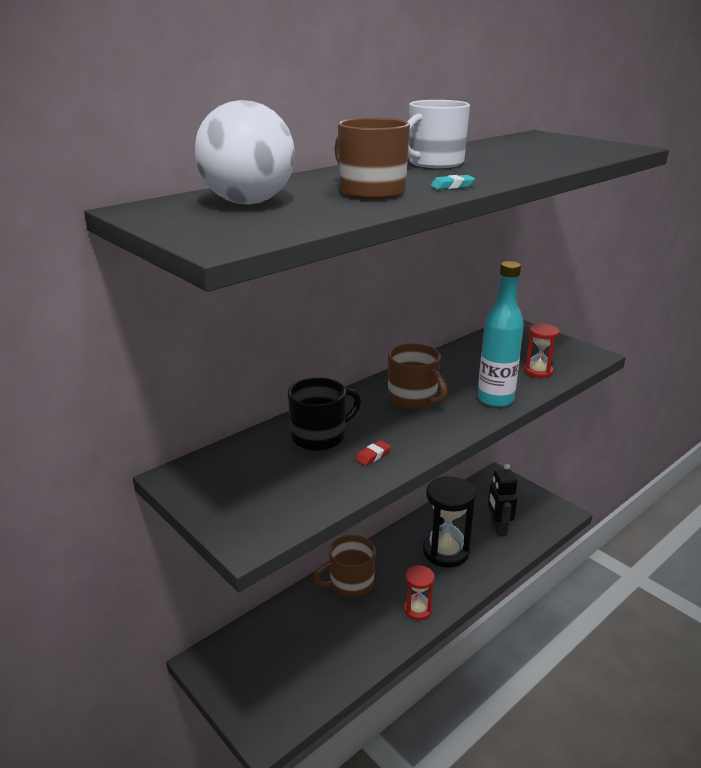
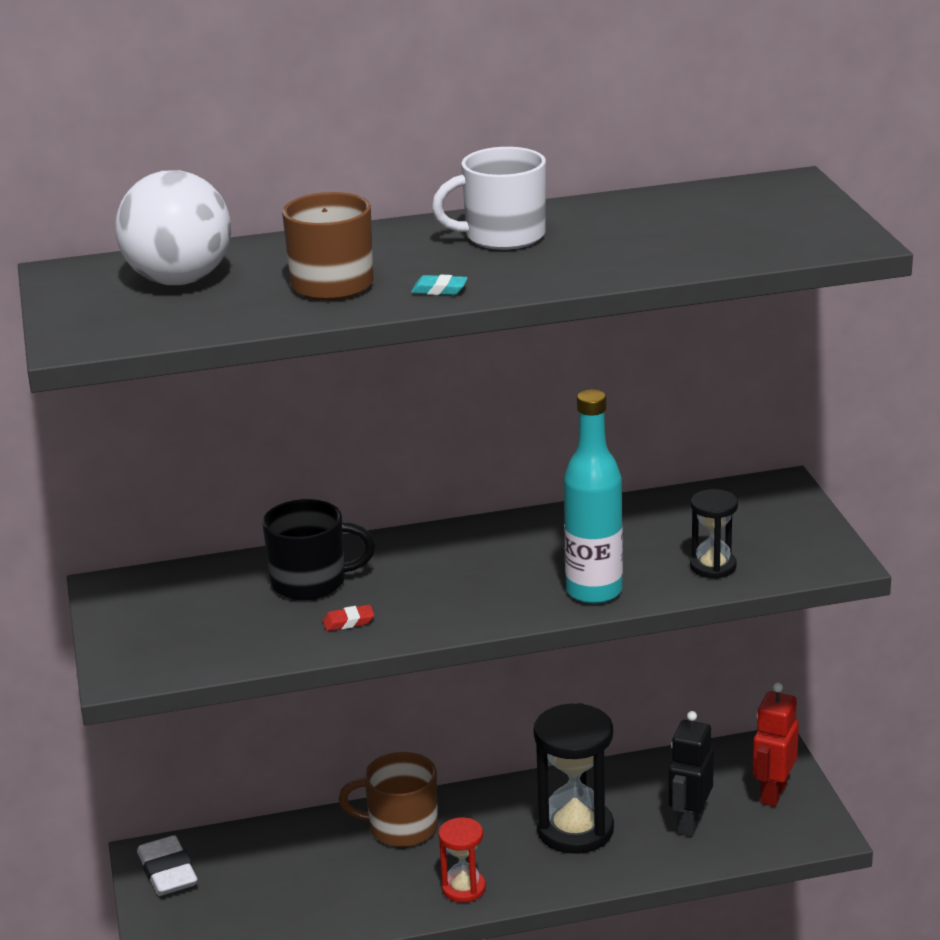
camera: 30 degrees right, 0 degrees up
(224, 669) = (167, 872): none -> white eraser
(413, 399) = (483, 562): brown mug -> none
(521, 499) = (773, 793): none -> red robot
(538, 371) = (713, 566): red hourglass -> black hourglass

